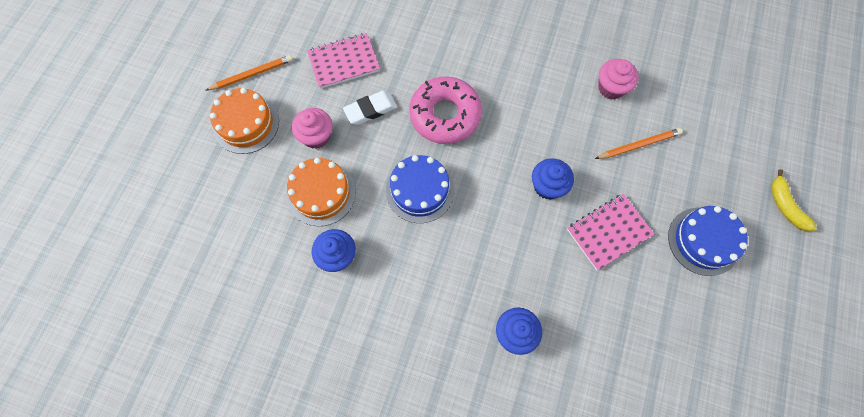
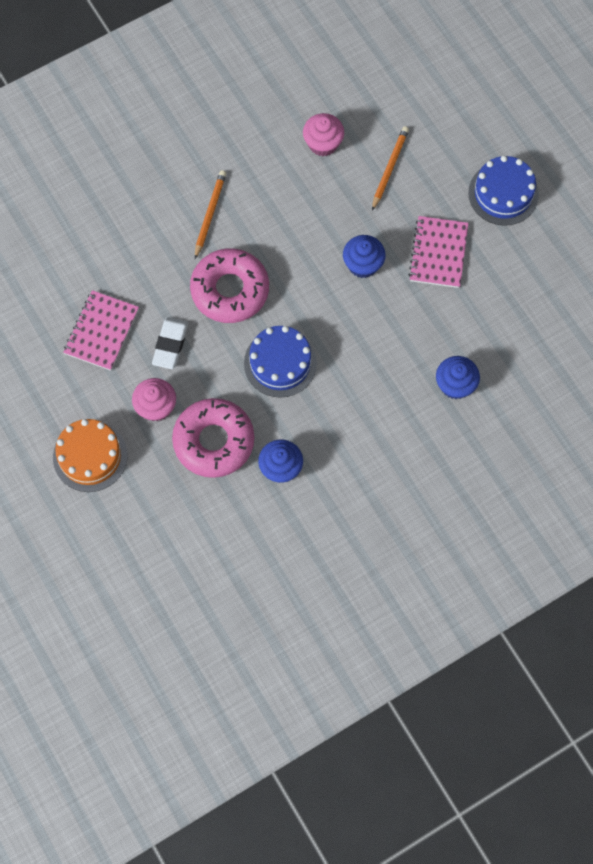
camera: 50 degrees left, 0 degrees up
(252, 74) = (42, 417): orange pencil -> orange pencil (210, 214)
(321, 193) = (214, 441): orange cake -> pink donut
(785, 206) = (528, 113): yellow banana -> none

